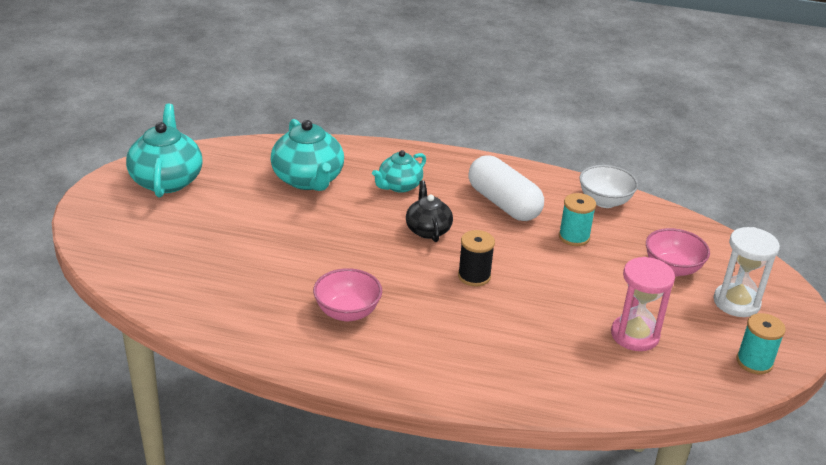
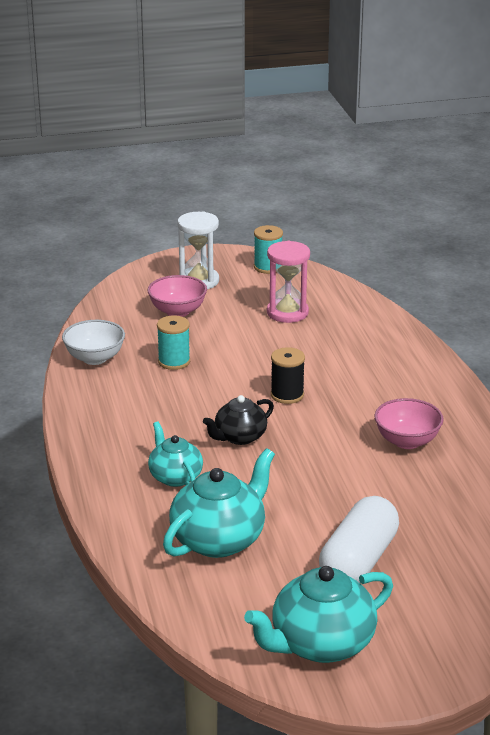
camera: 115 degrees left, 5 degrees down
(399, 186) = (175, 477): turquoise teapot -> turquoise teapot turned 135 degrees counterclockwise
(503, 203) = (150, 408): white capsule -> white capsule (358, 561)

